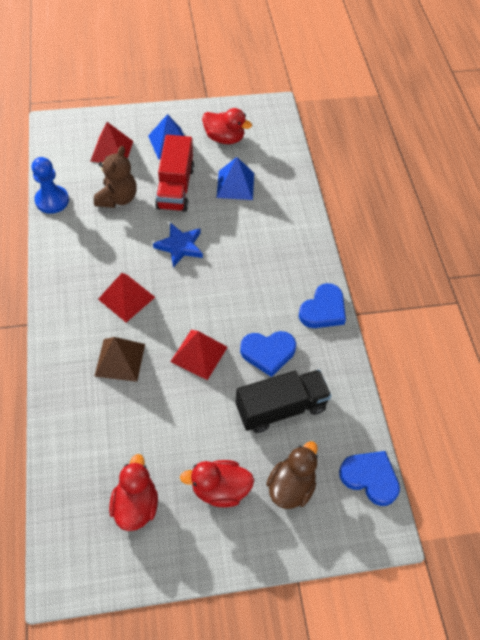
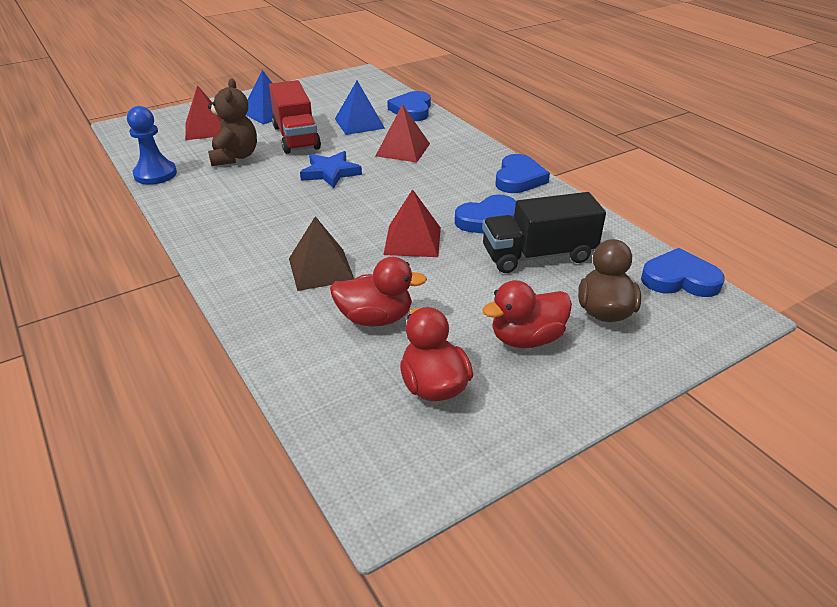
camera: 20 degrees left, 20 degrees down
(126, 298) = (295, 221): red pyramid -> red pyramid (403, 149)
(224, 138) = (325, 99): red duck -> red duck (375, 318)
(281, 408) = (538, 255): black truck -> black truck turned 150 degrees counterclockwise
(289, 180) = (412, 110): none -> blue heart

